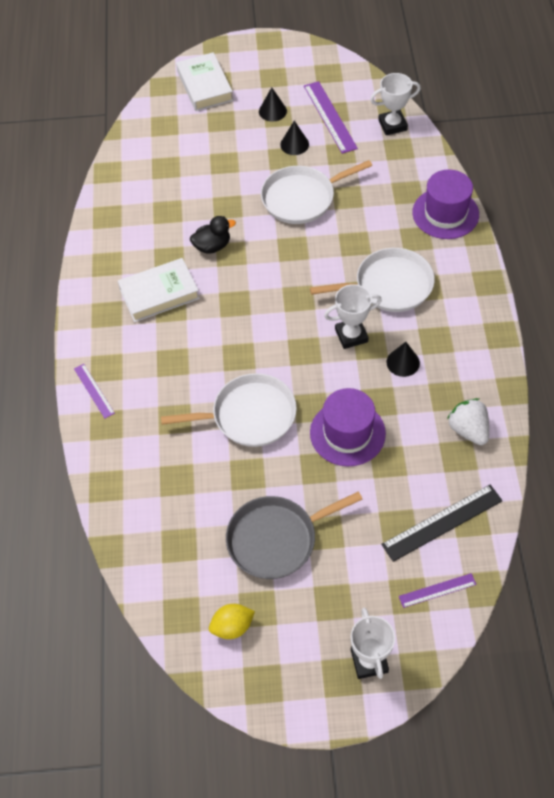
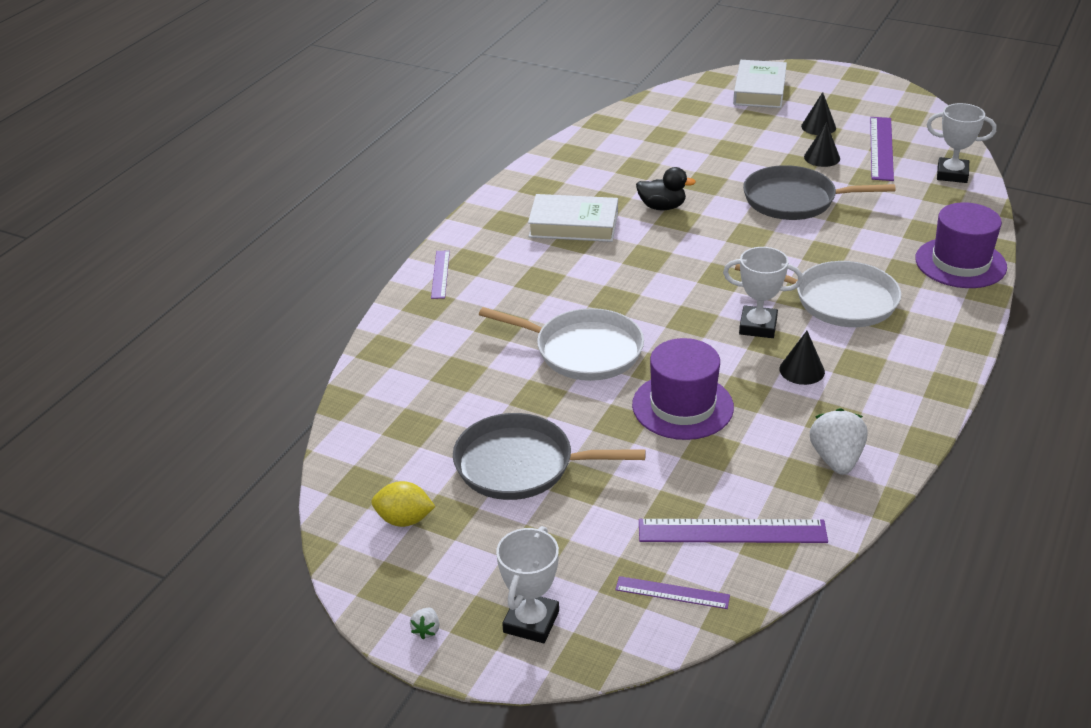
camera: 30 degrees right, 20 degrees down
(302, 198) = (794, 200): white pan -> grey pan
(310, 705) = (426, 630): none -> white strawberry
(442, 522) = (732, 531): black ruler -> purple ruler

